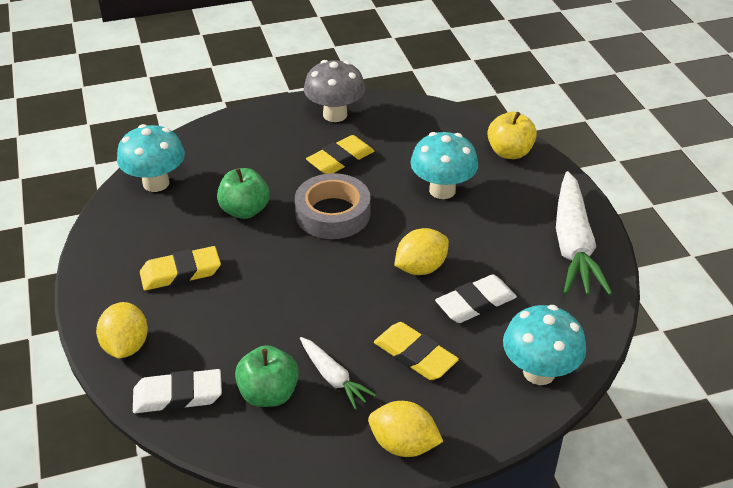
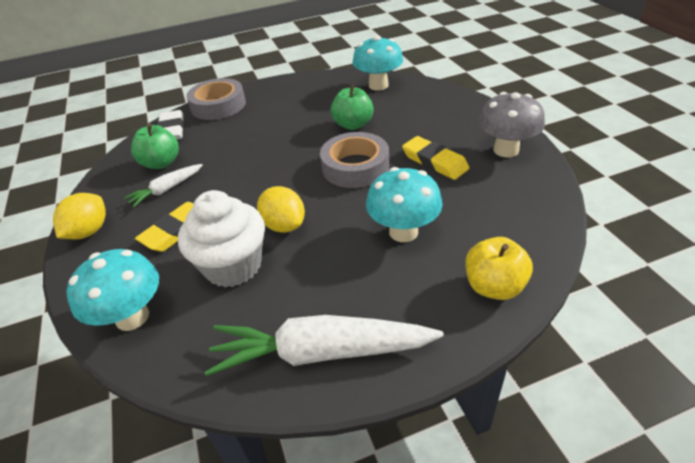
camera: 90 degrees right, 0 degrees up
(126, 346) = (218, 105): yellow lemon -> grey tape
(181, 273) = (283, 111): yellow eraser -> none
(475, 303) = (233, 266): white eraser -> white cupcake

